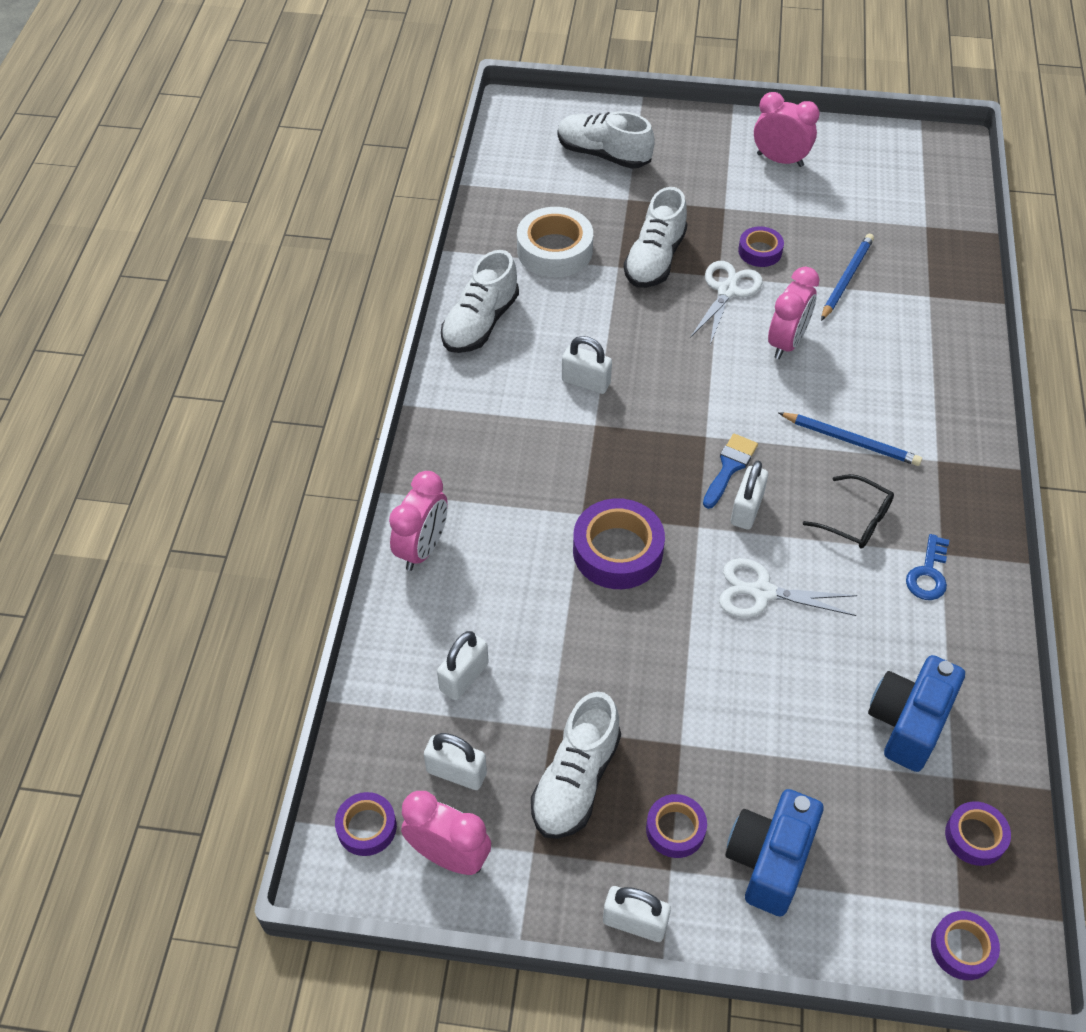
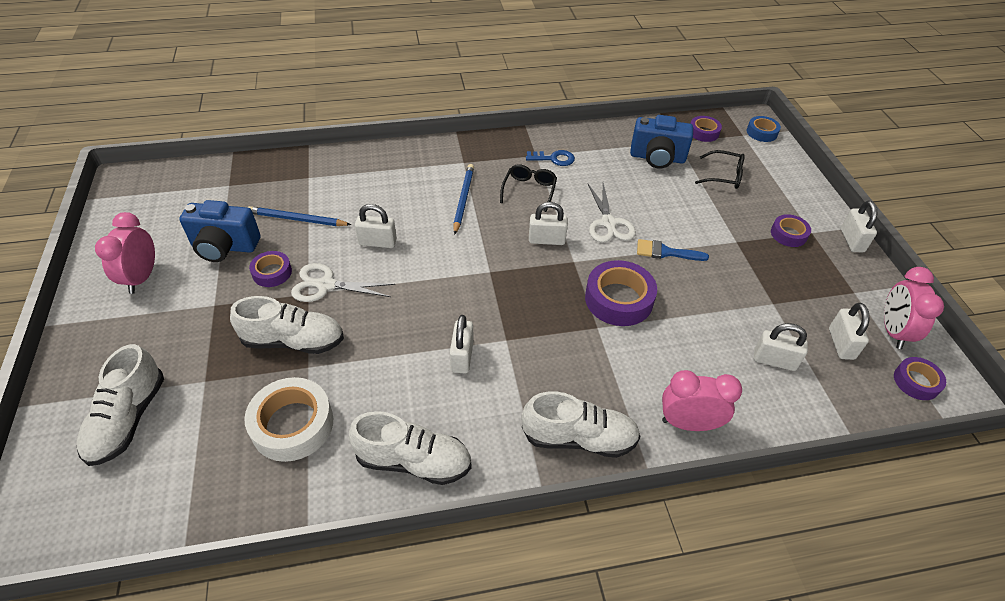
camera: 110 degrees left, 5 degrees down
(576, 780) = (796, 283): white shoe -> white shoe (579, 438)
(729, 467) = (513, 254): blue brush -> blue brush (665, 252)
(769, 860) = (774, 197): blue camera -> blue camera (224, 247)
(786, 343) = (377, 242): pink clock -> white padlock
(840, 807) = (724, 176): none -> black glasses
(962, 948) = (761, 132): purple tape -> blue tape

